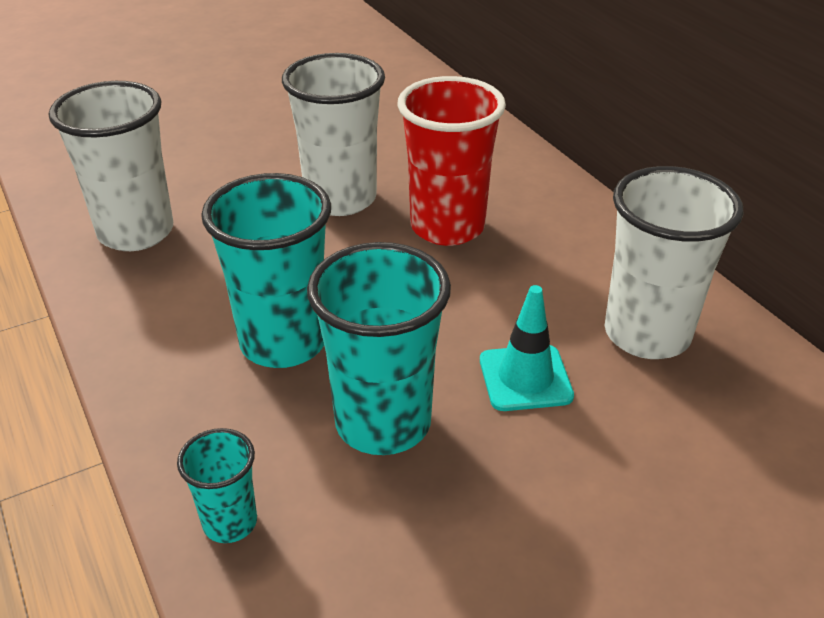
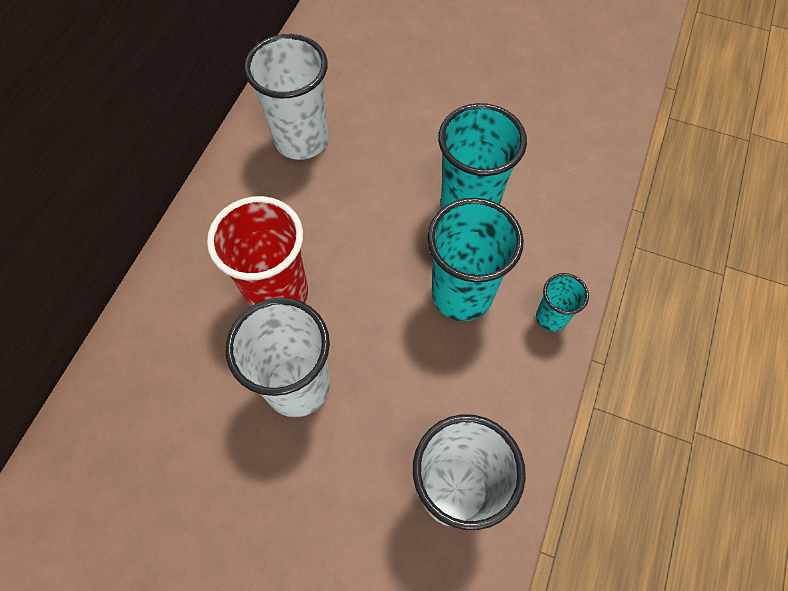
camera: 130 degrees left, 25 degrees up
(230, 522) = (577, 219): turquoise cup -> turquoise cup (551, 317)
(525, 378) = (383, 170): turquoise traffic cone -> none

